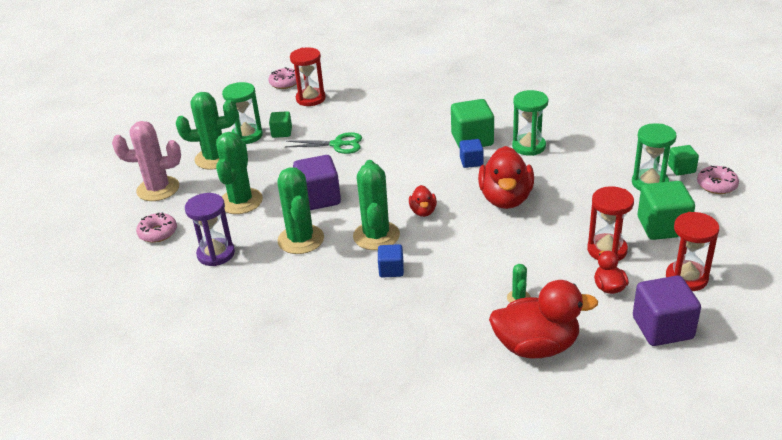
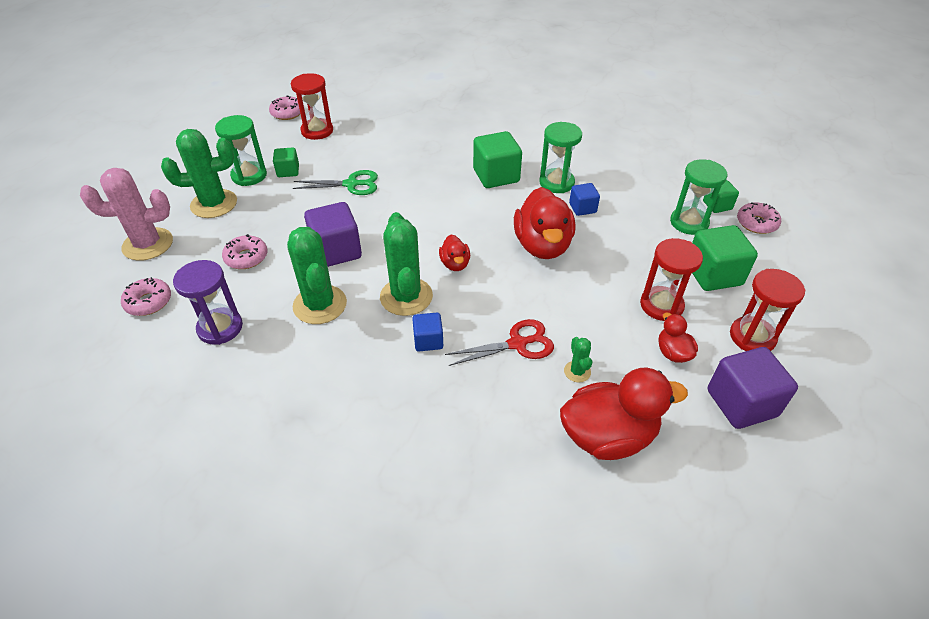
camera: 10 degrees left, 10 degrees up
(241, 201) = (246, 257): green cactus -> pink donut
(469, 275) = (517, 344): none -> red scissors
(471, 162) = (499, 202): blue cube -> blue cube (582, 208)

